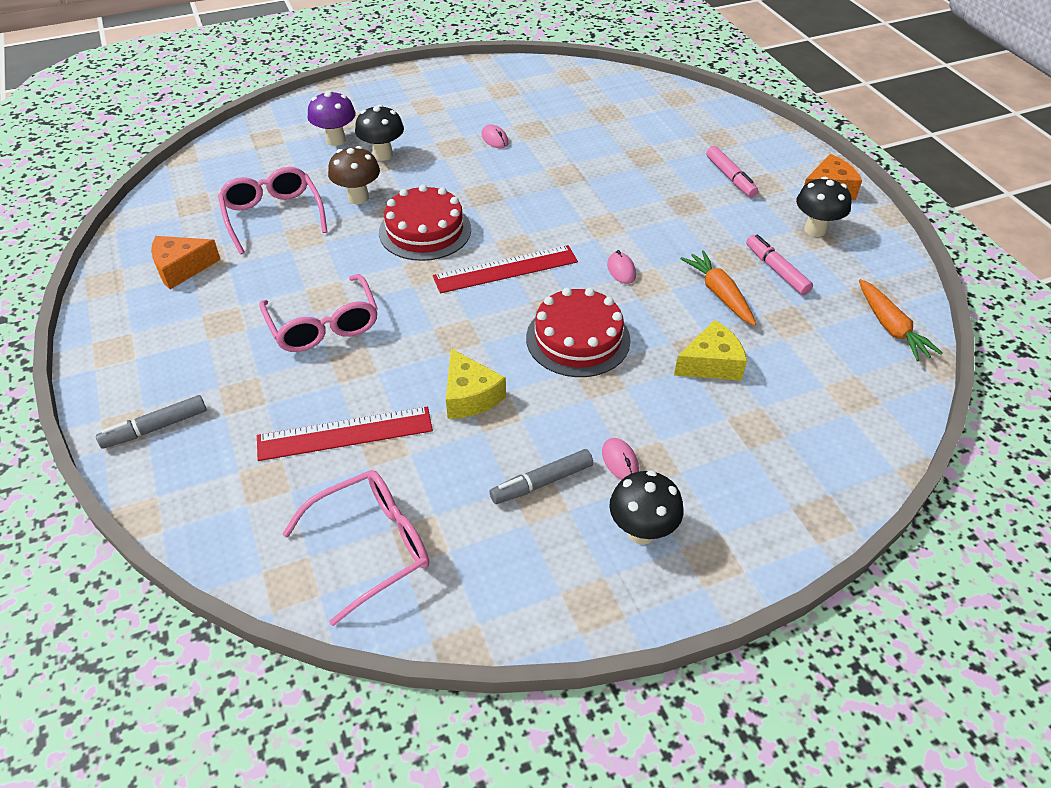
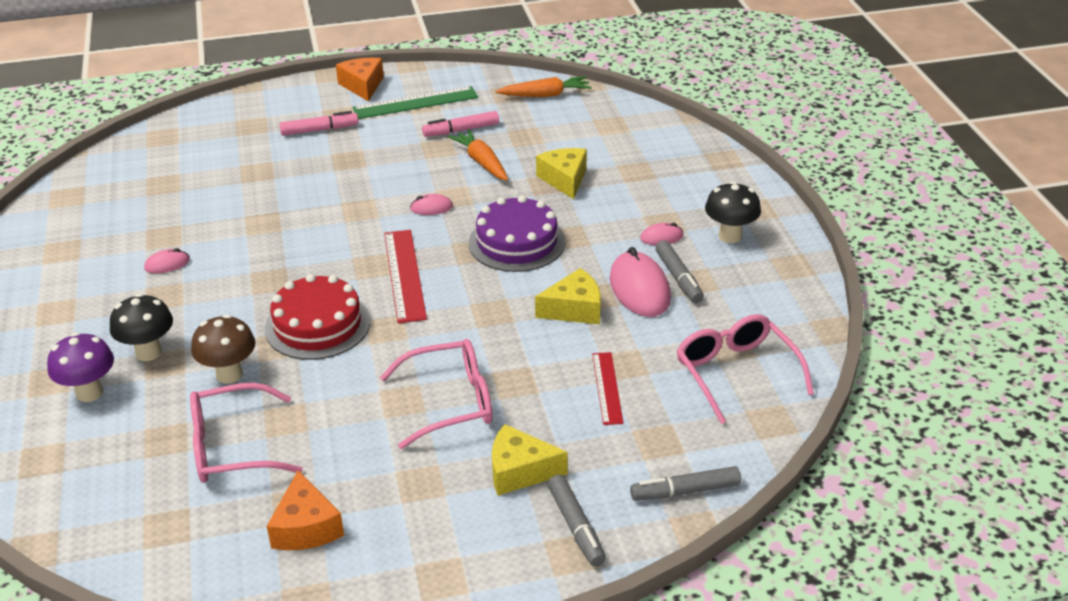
camera: 80 degrees left, 10 degrees down
(190, 507) = (685, 491): none -> grey marker
(230, 382) = (519, 471): none -> yellow cheese
(345, 433) = (607, 388): red ruler -> red ruler, size x0.63
(514, 447) = (639, 289): none -> pink mouse
(578, 339) = (517, 242): red cake -> purple cake
(719, 294) = (482, 162): orange carrot -> orange carrot turned 75 degrees clockwise
(815, 229) = (415, 103): black mushroom -> green ruler

